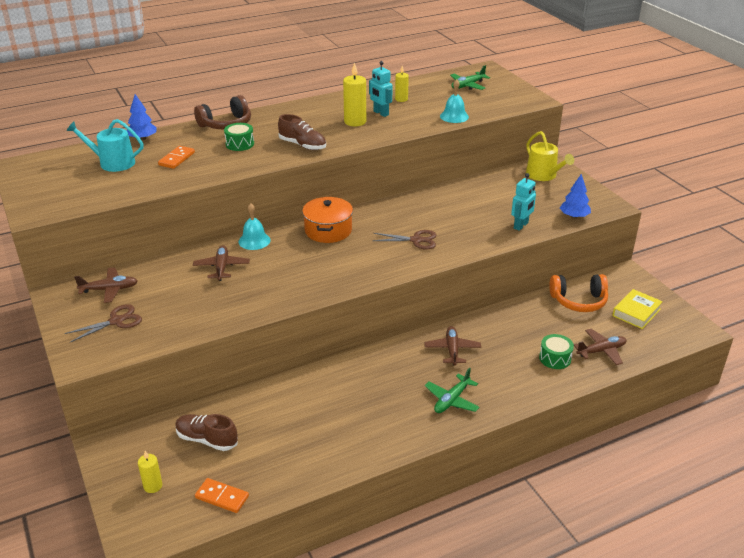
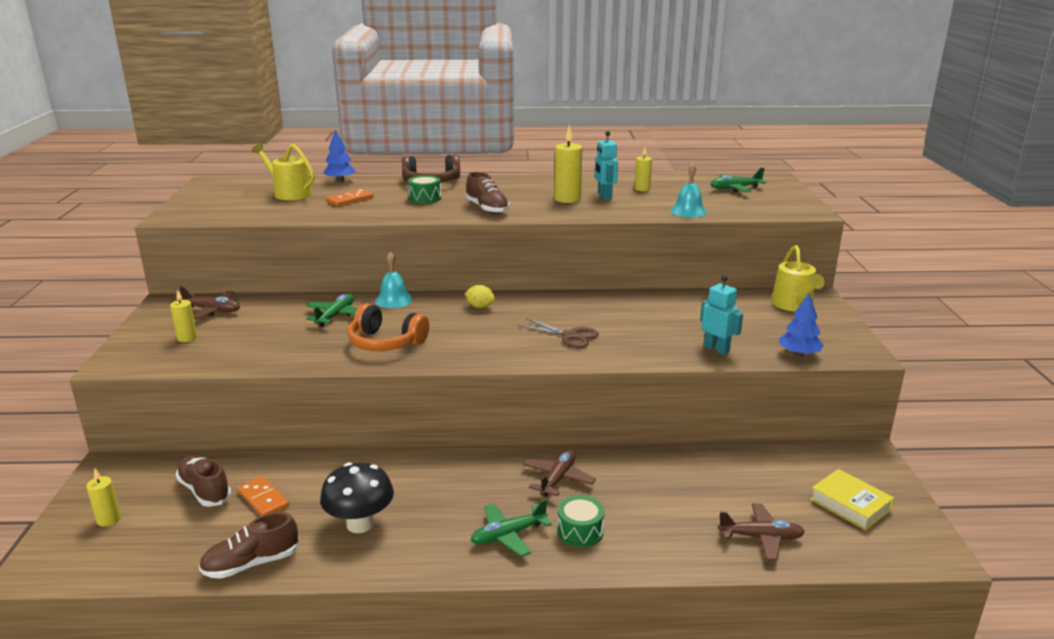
camera: 25 degrees right, 10 degrees down
(113, 163) = (289, 193): turquoise watering can -> yellow watering can
(116, 321) = (187, 338): brown scissors -> yellow candle
(221, 267) = (335, 316): brown plane -> green plane
(222, 497) = (159, 555): orange domino -> orange domino (263, 499)
(296, 479) = (251, 563): none -> brown shoe
(328, 230) = (480, 307): orange pot -> yellow lemon
(346, 425) = (360, 524): none -> black mushroom
(521, 225) = (716, 349): turquoise robot -> turquoise robot turned 105 degrees counterclockwise
(555, 358) = (686, 527): green drum -> green drum (580, 531)
(578, 301) = (773, 469): orange headphones -> orange headphones (386, 342)
(636, 312) = (850, 504): yellow book -> yellow book turned 75 degrees clockwise

